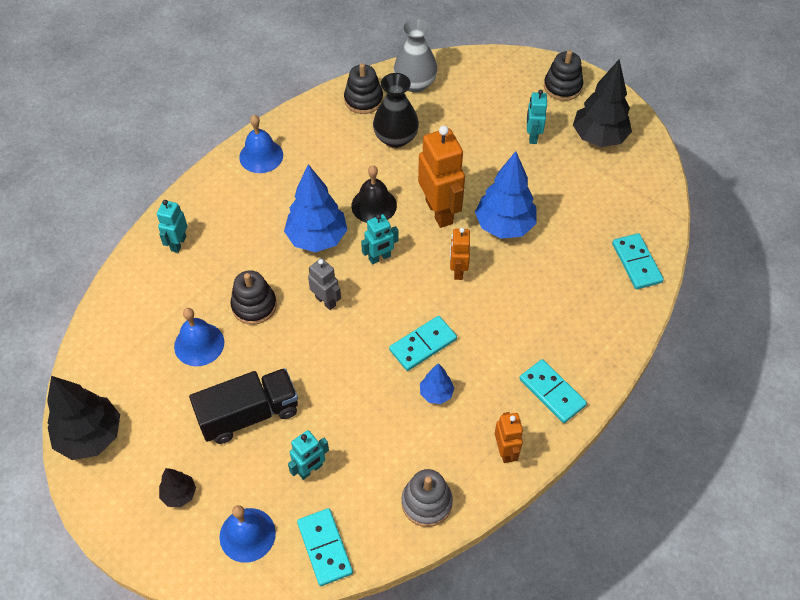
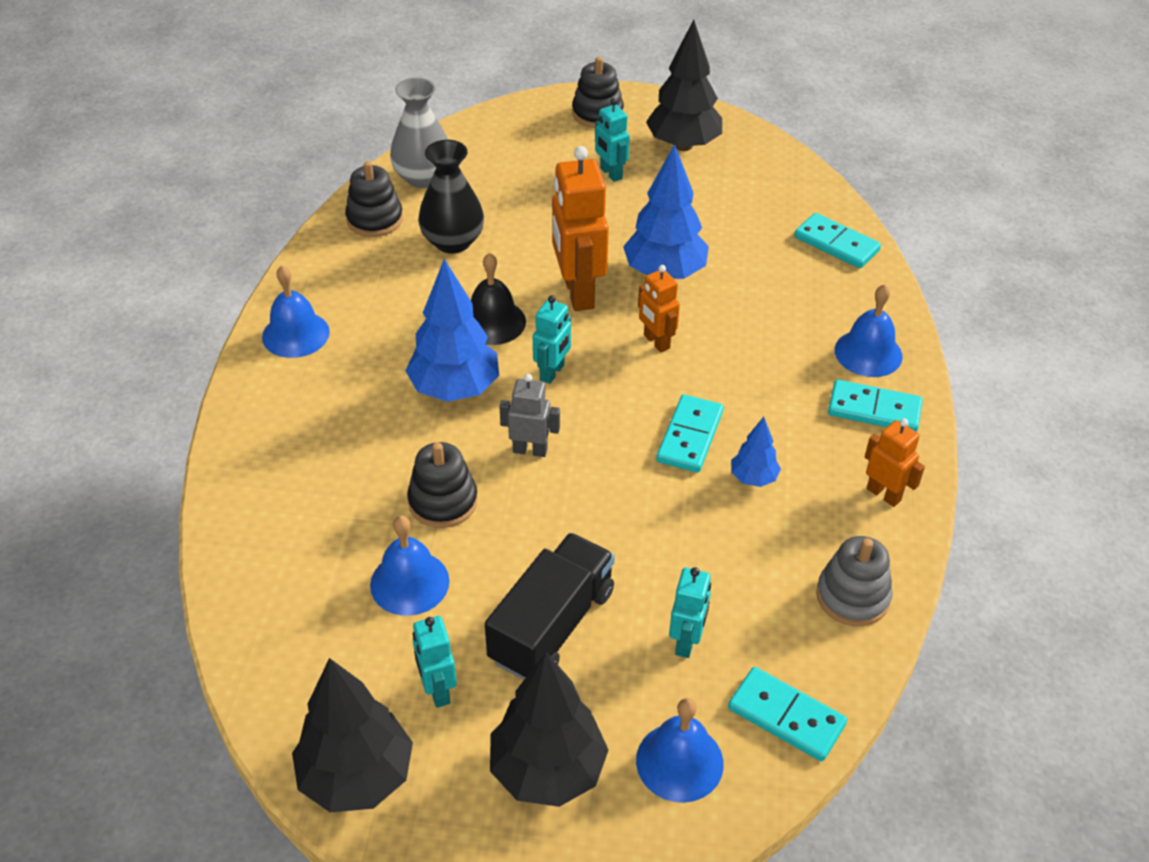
camera: 35 degrees left, 10 degrees down
(178, 243) = (271, 483): turquoise robot -> turquoise robot (437, 690)
(179, 494) = (547, 770): black tree -> black tree, size x1.98
(439, 212) = (578, 293): orange robot -> orange robot turned 135 degrees counterclockwise
(585, 352) = (868, 353): none -> blue bell

